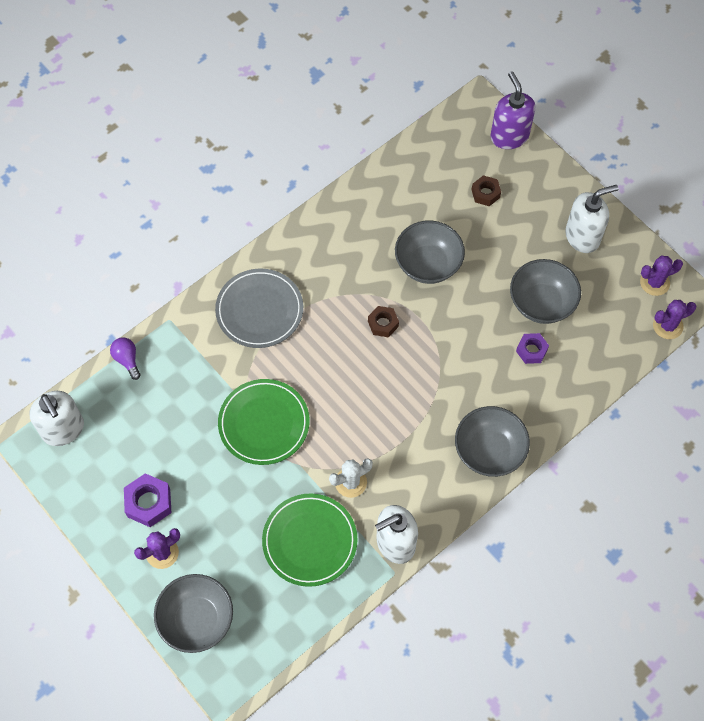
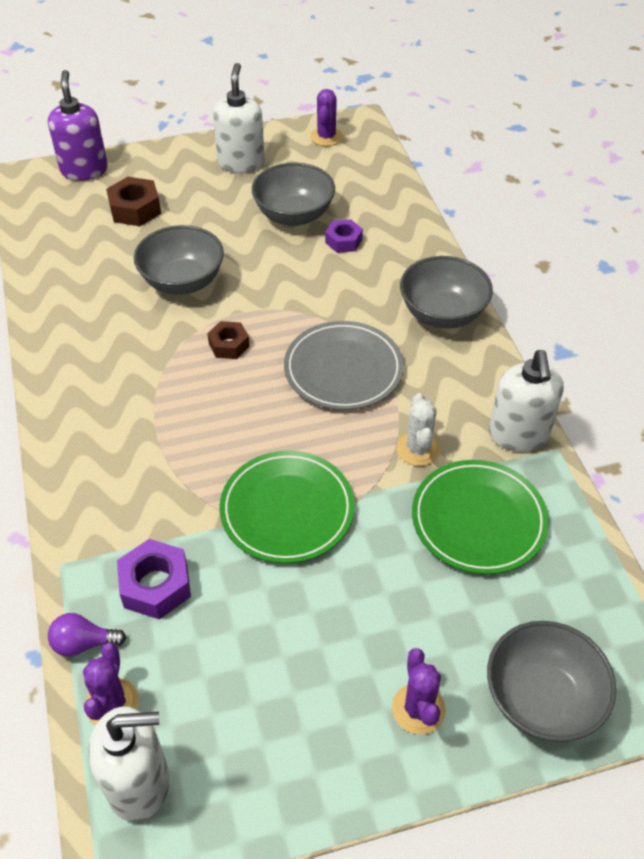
camera: 65 degrees left, 15 degrees down
(149, 503) = (330, 698): purple nut -> purple nut (156, 585)
(259, 310) = (123, 456): grey plate -> grey plate (343, 369)
(485, 193) = (135, 209): brown nut -> brown nut, size x1.51
(509, 136) = (84, 170): purple soap dispenser -> purple soap dispenser turned 75 degrees clockwise
(667, 326) = (377, 145): purple cactus -> purple cactus (112, 703)

